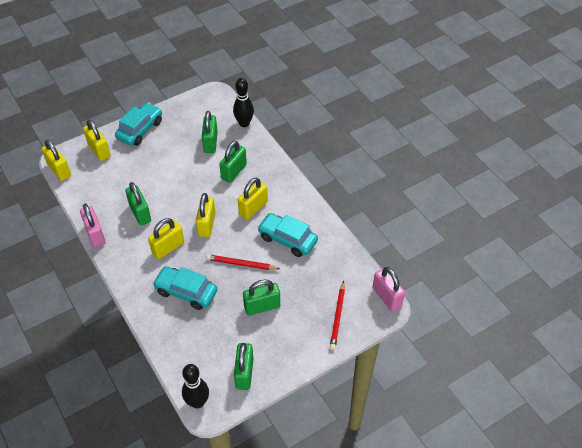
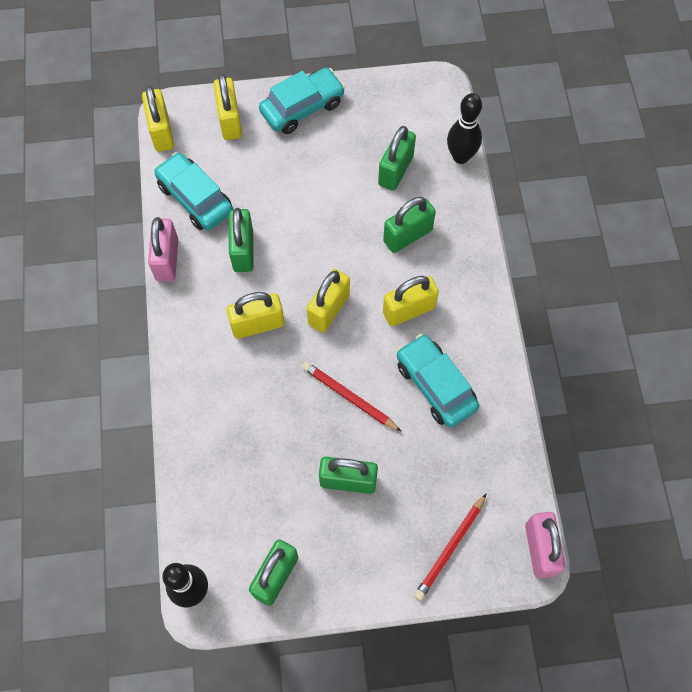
camera: 25 degrees right, 15 degrees up
(186, 292) = (252, 408): turquoise car -> turquoise car (195, 198)

